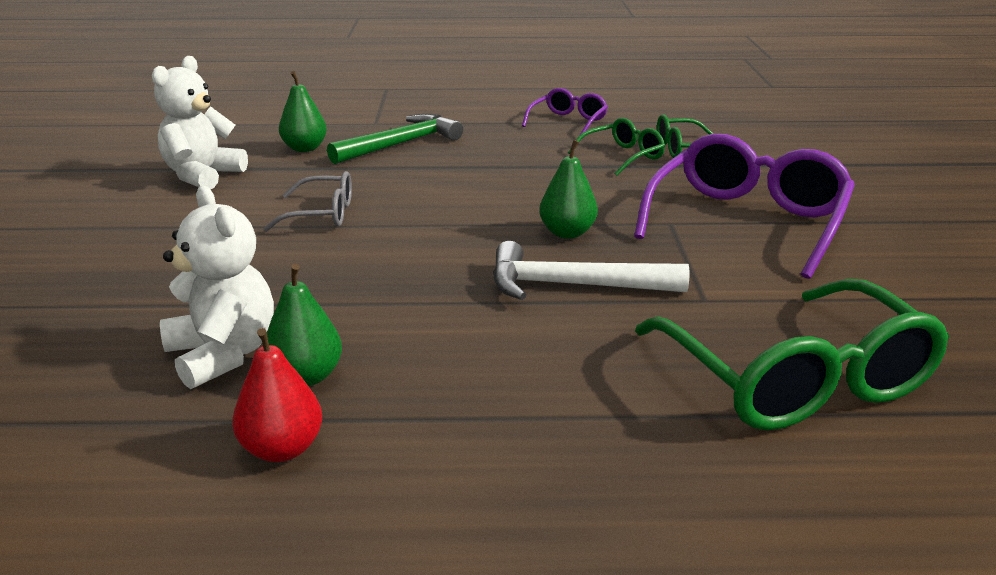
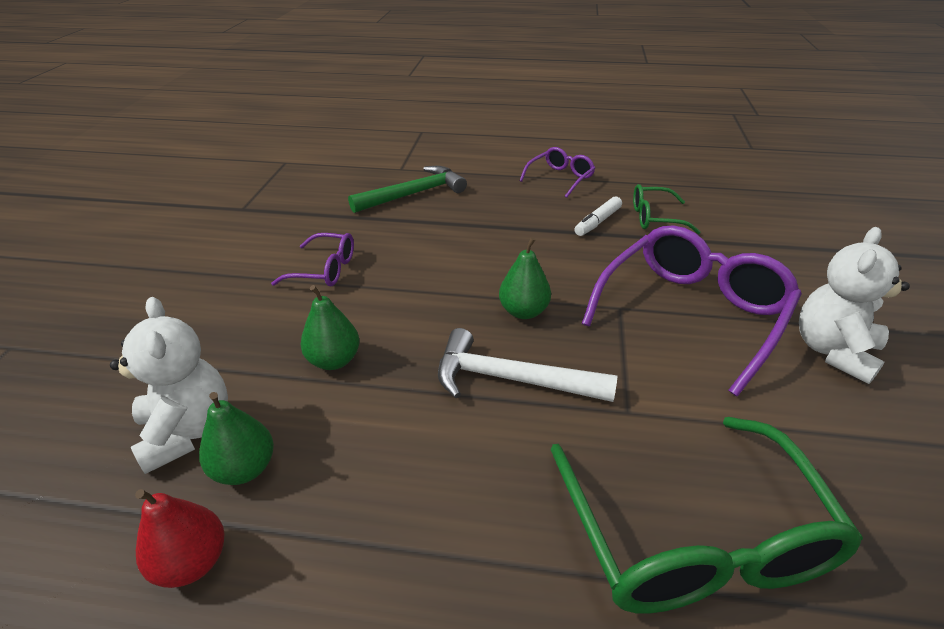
camera: 10 degrees right, 10 degrees up
(202, 176) = (247, 218): white teddy bear -> white teddy bear (833, 351)
(304, 148) = (336, 193): green pear -> green pear (334, 360)
(322, 214) = (325, 269): grey glasses -> purple glasses
(623, 156) = (597, 222): green glasses -> white marker

